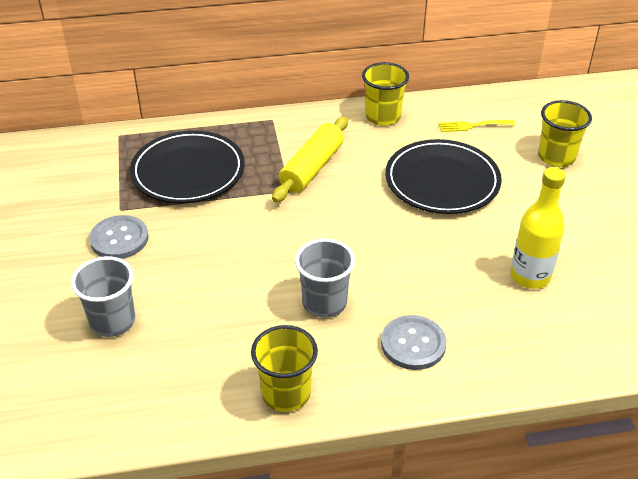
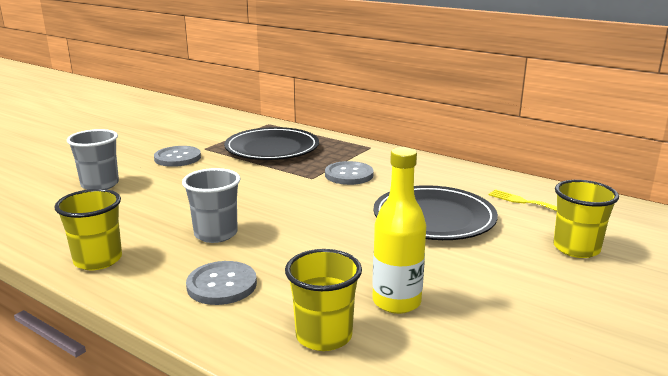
camera: 45 degrees right, 20 degrees down
(311, 168) = (349, 175): yellow rolling pin -> grey button
(383, 117) = (454, 172): yellow cup -> yellow cup (324, 336)

